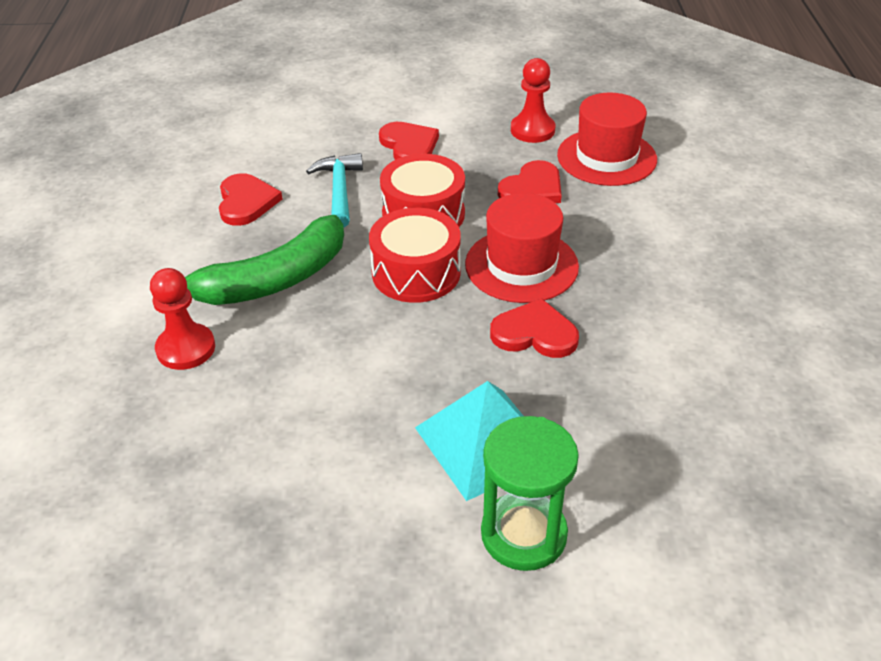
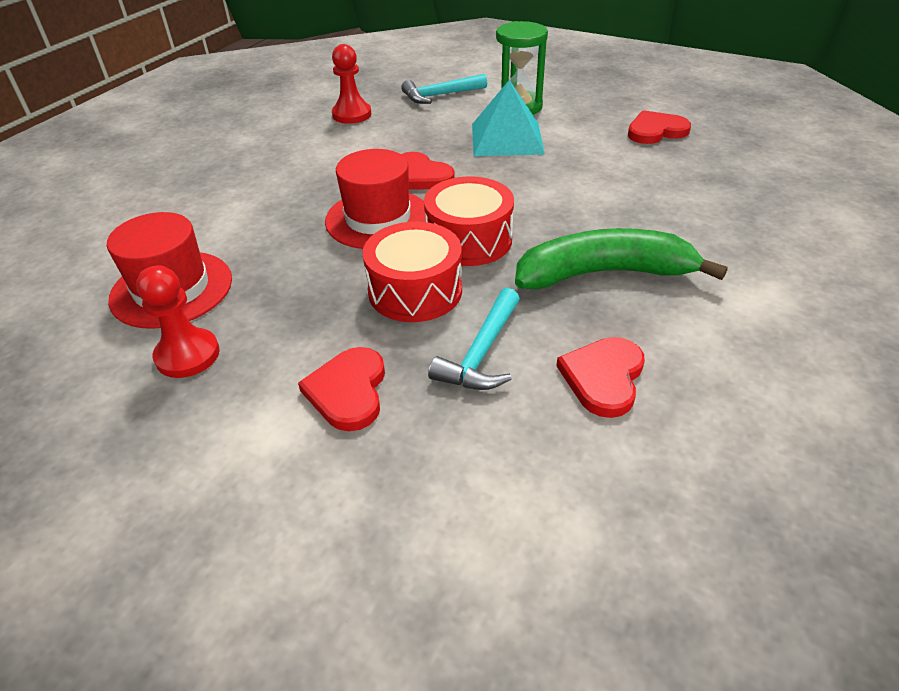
camera: 150 degrees left, 0 degrees up
(186, 348) = (701, 241): red pawn -> red pawn (352, 114)
(532, 188) = (285, 281): red heart -> red heart (656, 131)
(672, 518) = (440, 95): none -> turquoise hammer

